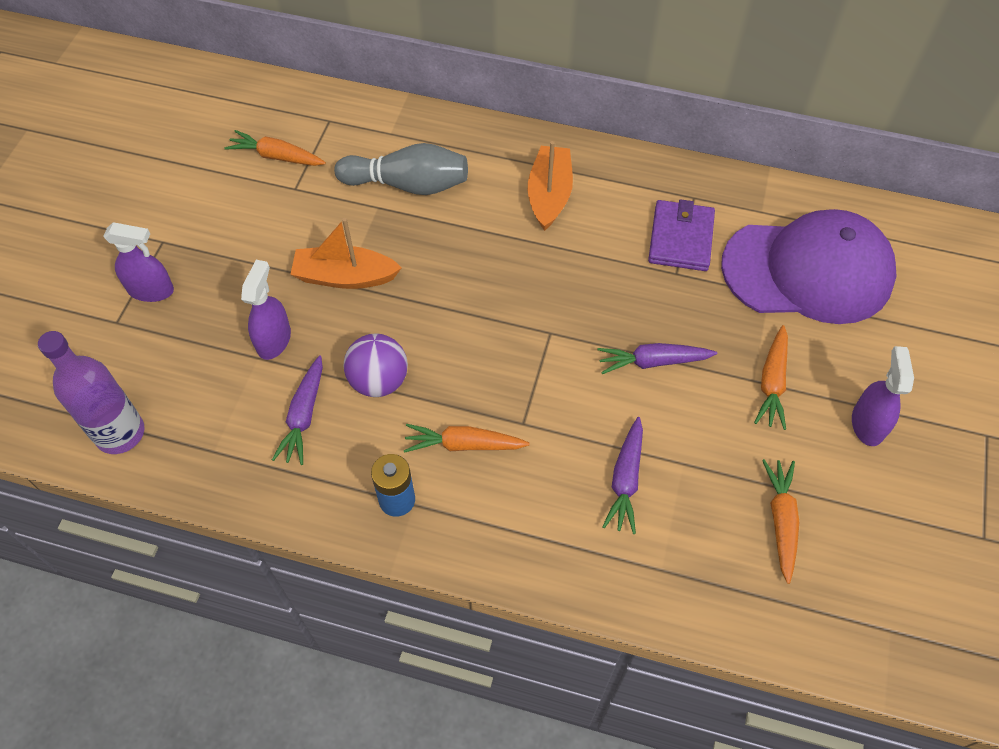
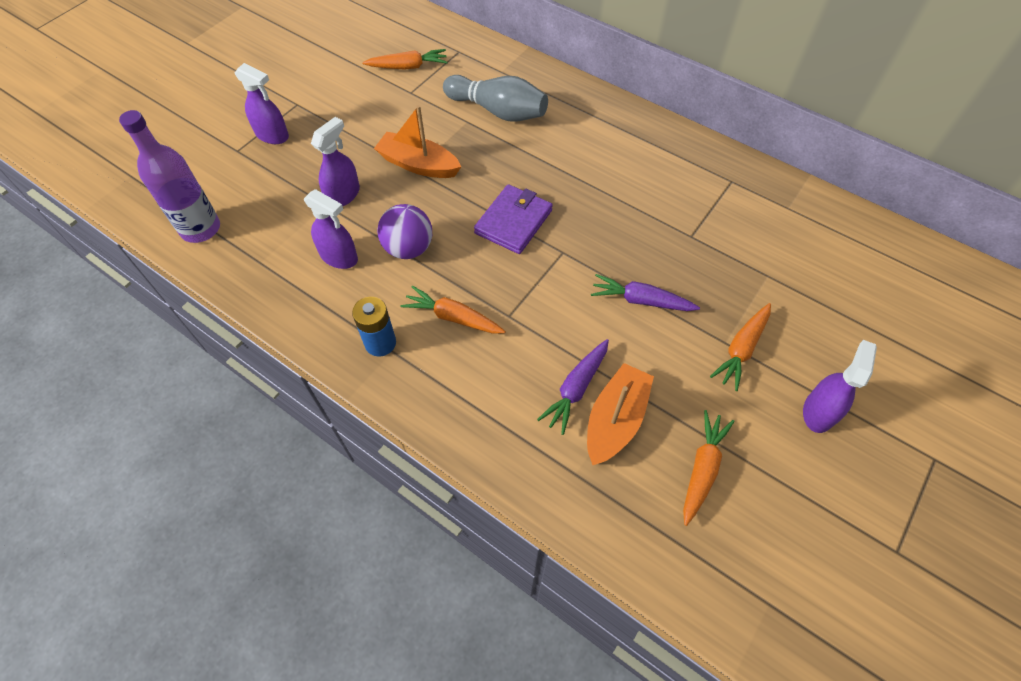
camera: 20 degrees right, 0 degrees up
(277, 156) = (408, 67): orange carrot -> orange carrot turned 135 degrees clockwise
(304, 416) = (339, 257): purple carrot -> purple spray bottle
(549, 195) = (608, 148): orange boat -> orange boat (615, 420)
(681, 238) = (707, 210): purple wallet -> purple wallet (513, 222)
(808, 271) = (812, 267): purple cap -> none

